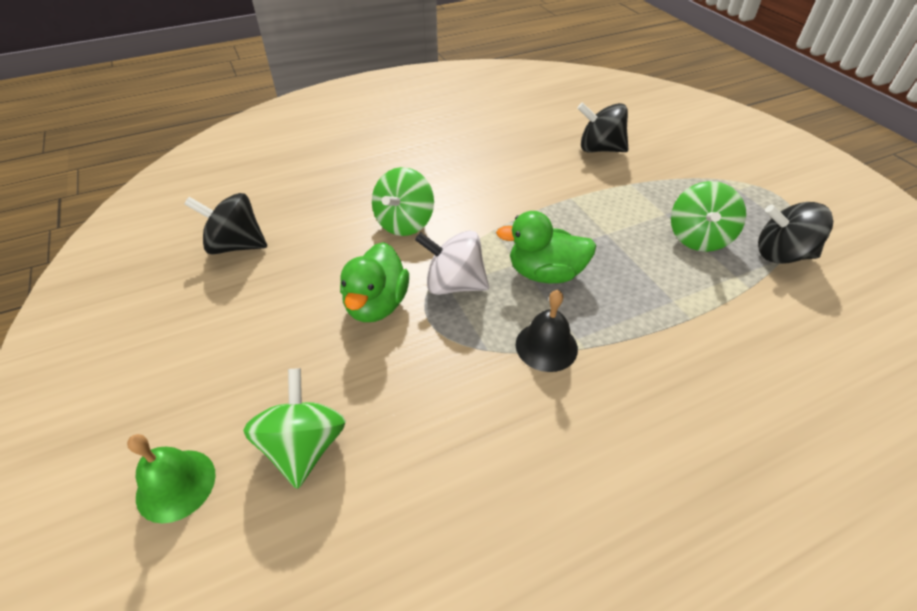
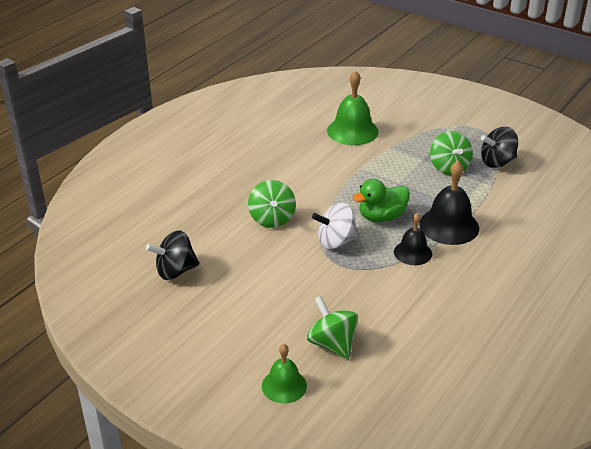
camera: 30 degrees left, 10 degrees down
(376, 304) = (301, 268): green duck -> none
(599, 149) = (352, 131): black spinning top -> green bell
(634, 325) = (449, 226): none -> black bell

